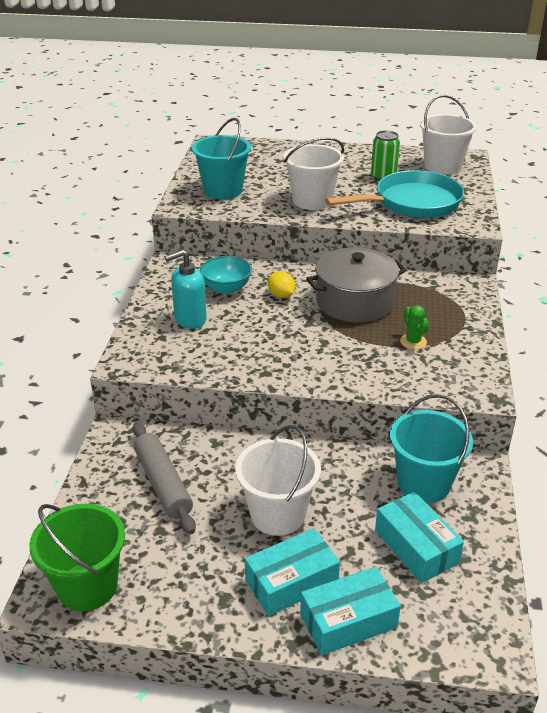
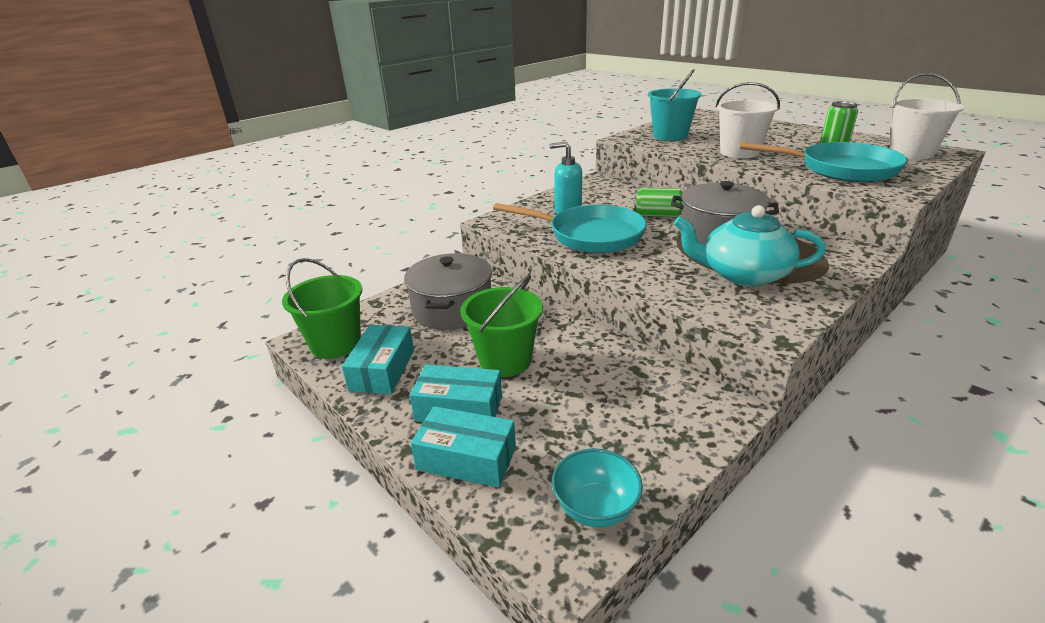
camera: 40 degrees right, 5 degrees down
(163, 484) = (452, 309): grey rolling pin -> grey pot
(226, 288) = (618, 201): turquoise bowl -> turquoise bowl (595, 508)
(247, 345) = (590, 235): none -> turquoise pan
(277, 514) = (505, 360): white bucket -> green bucket
(281, 295) = (657, 215): yellow lemon -> green can
(413, 342) = (743, 274): green cactus -> turquoise teapot
(416, 547) = (591, 437): turquoise box -> turquoise box (382, 370)
(424, 483) = (657, 394): turquoise bucket -> none

